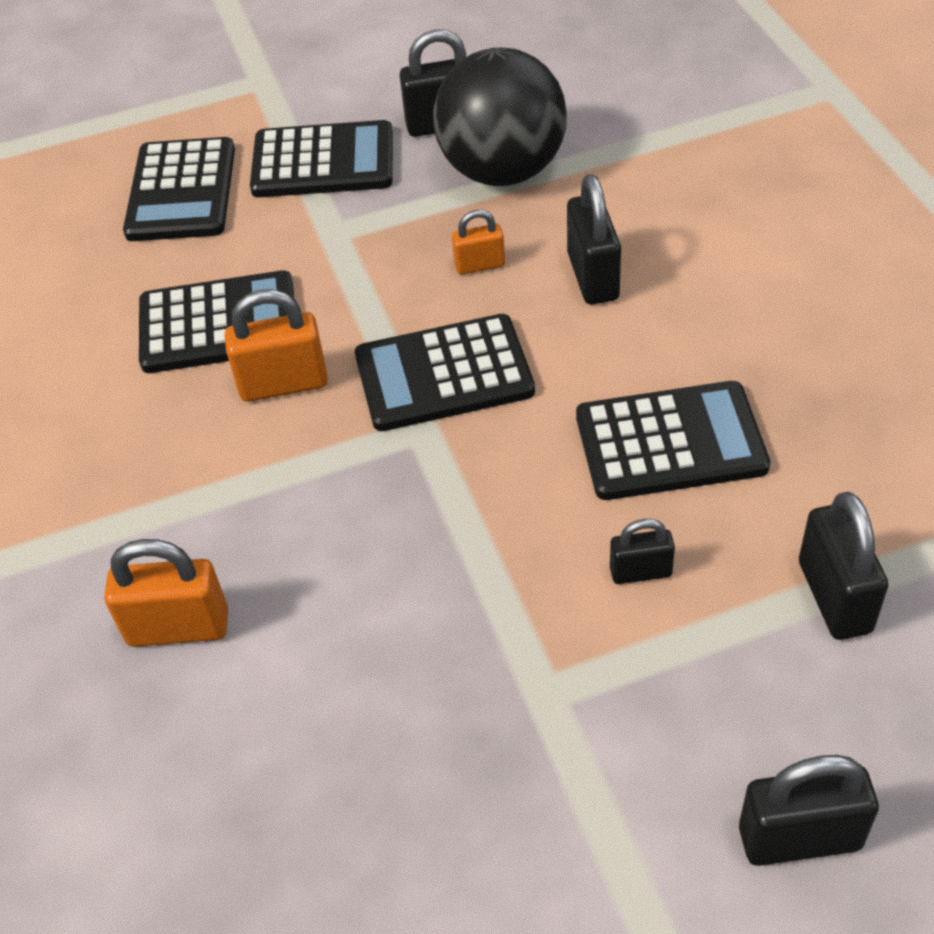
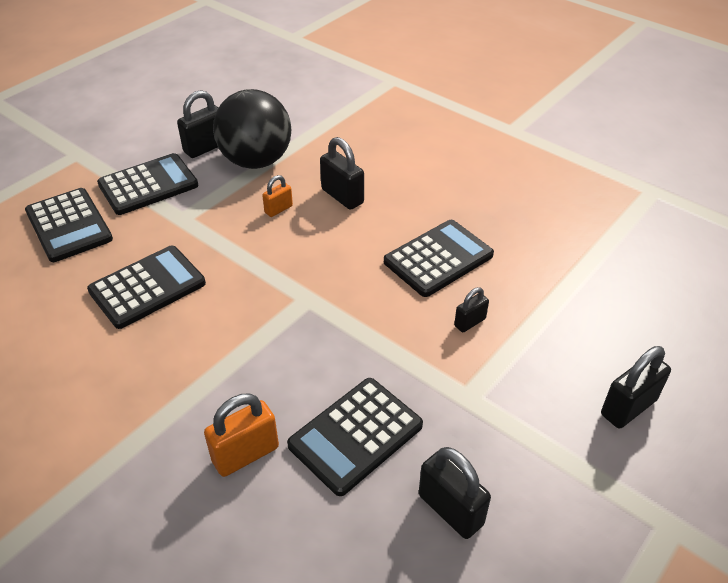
camera: 35 degrees left, 5 degrees down
(283, 384) = (211, 304): orange padlock -> none
(444, 374) = (299, 268): black calculator -> black calculator (356, 435)
(834, 597) = (562, 298): black padlock -> black padlock (450, 509)

